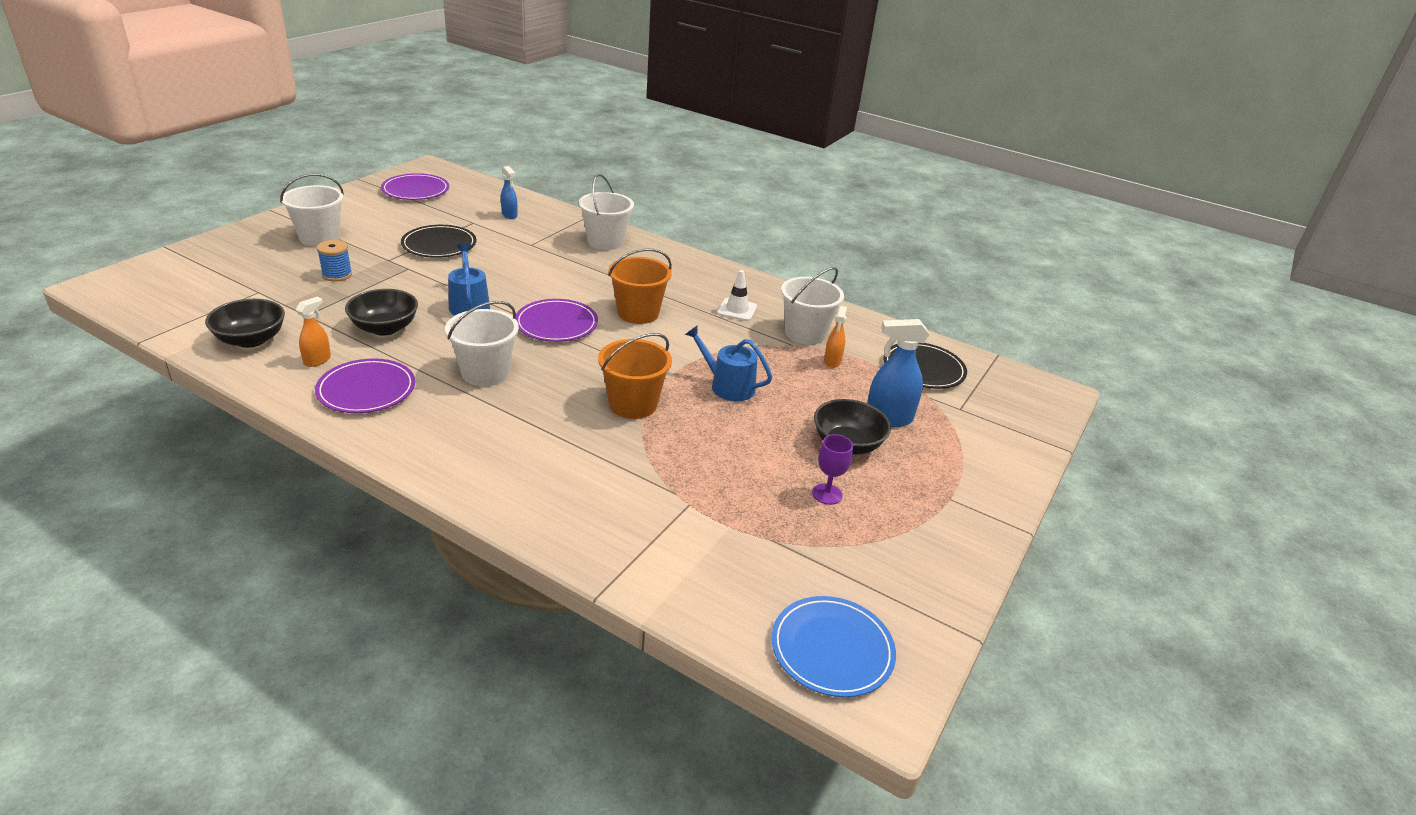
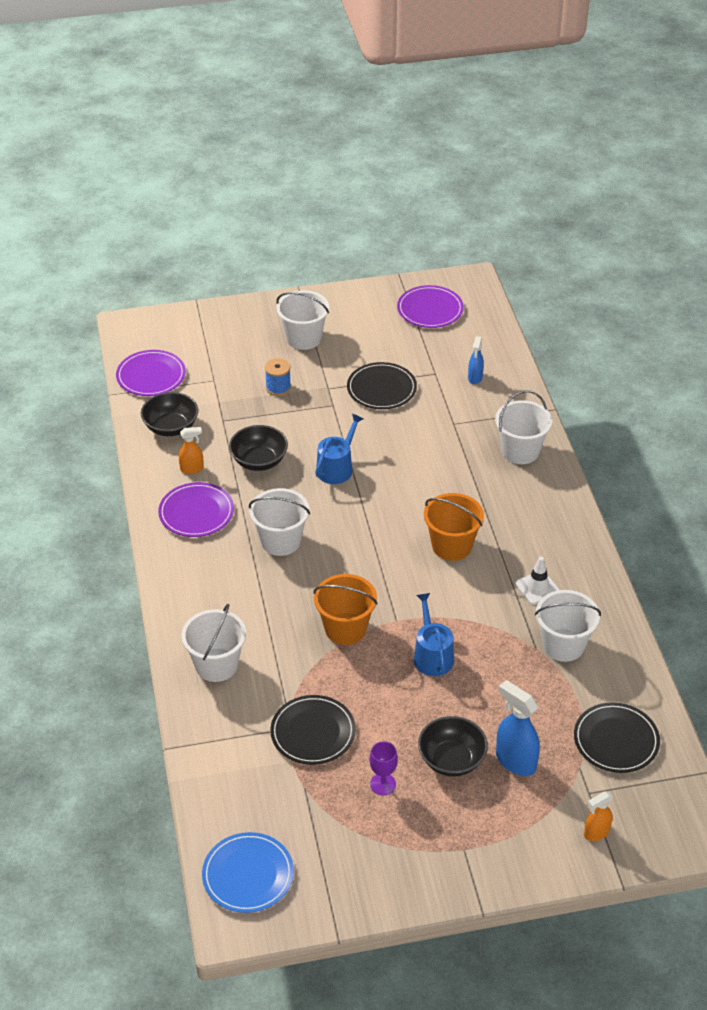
camera: 50 degrees right, 10 degrees up
(551, 494) = (216, 665): none -> white bucket
(556, 324) = (378, 522): purple plate -> purple plate (151, 376)
(716, 493) = (313, 732): none -> black plate
(832, 361) = (546, 685): orange spray bottle -> orange spray bottle (596, 833)

